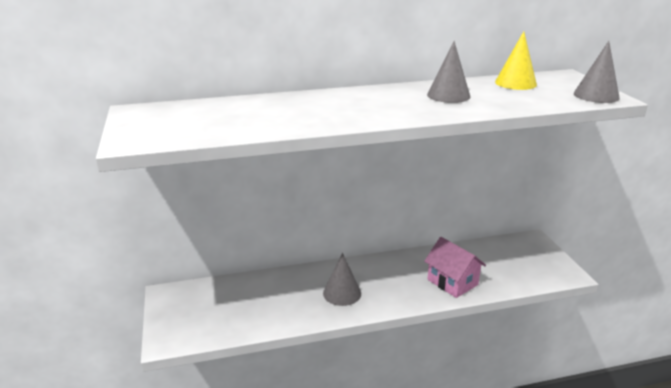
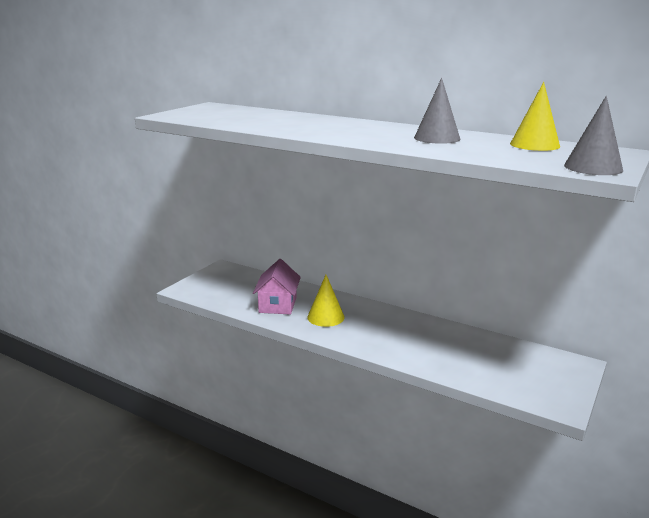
camera: 45 degrees right, 5 degrees down
(342, 293) = (325, 317): grey cone -> yellow cone
(452, 282) = (426, 353): pink house -> pink house (278, 305)

